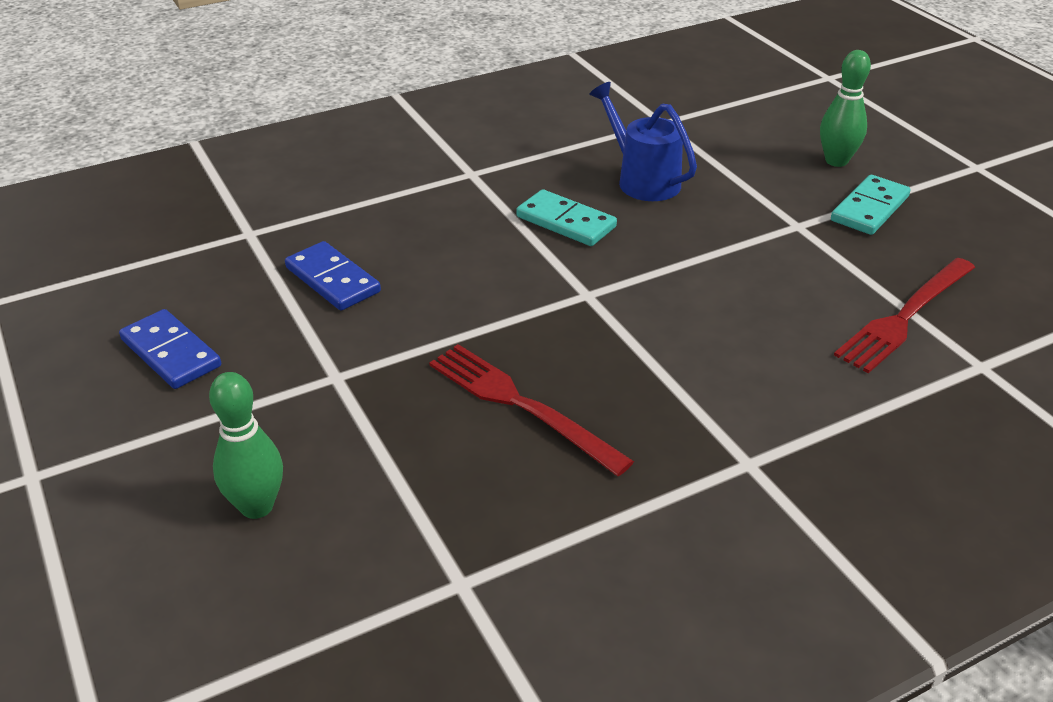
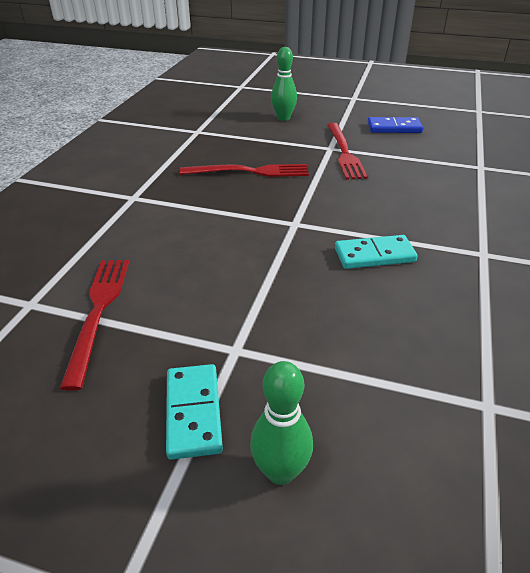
camera: 135 degrees right, 0 degrees up
(332, 280) = (406, 170): blue domino -> none
(337, 354) = (344, 152): none -> red fork
(642, 180) = (391, 319): blue watering can -> none

